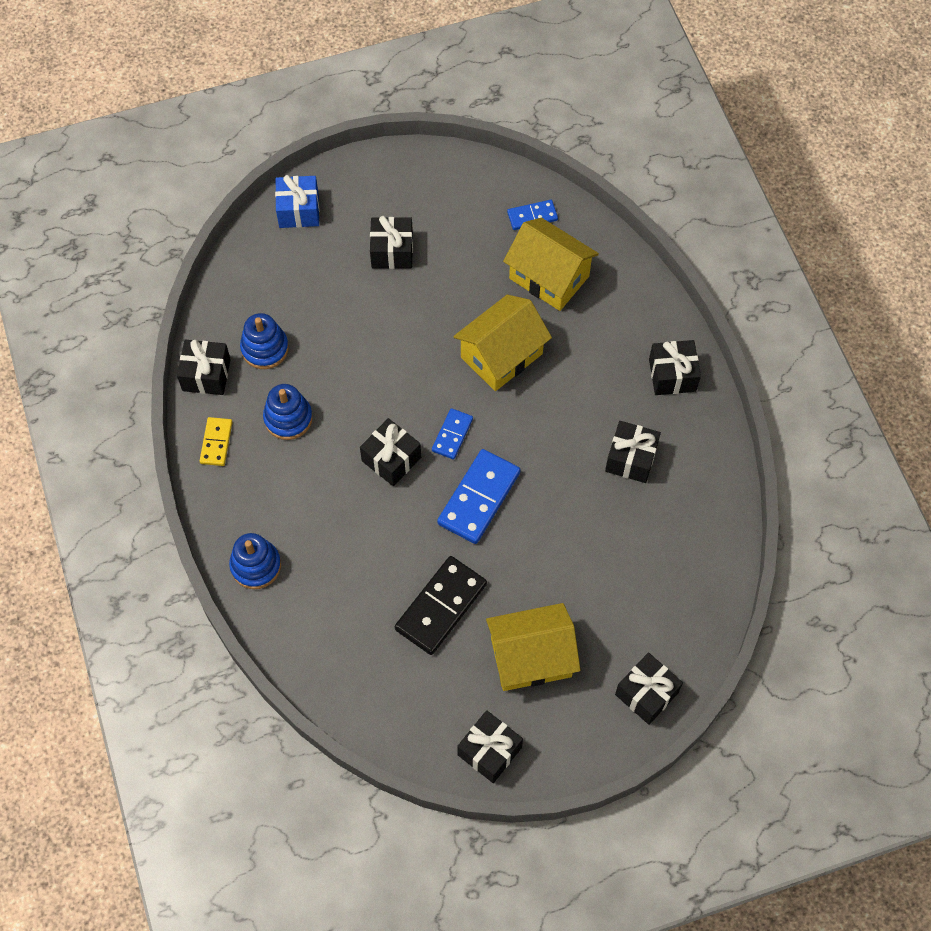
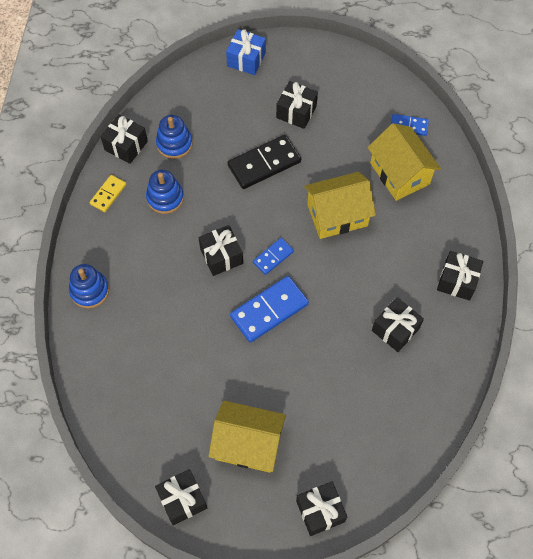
camera: 25 degrees right, 0 degrees up
(440, 606) = (202, 377): black domino -> black domino (264, 163)

